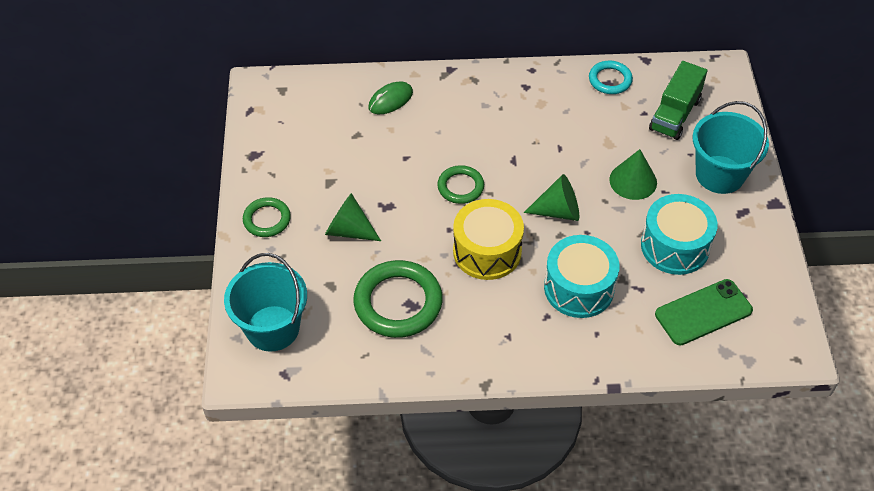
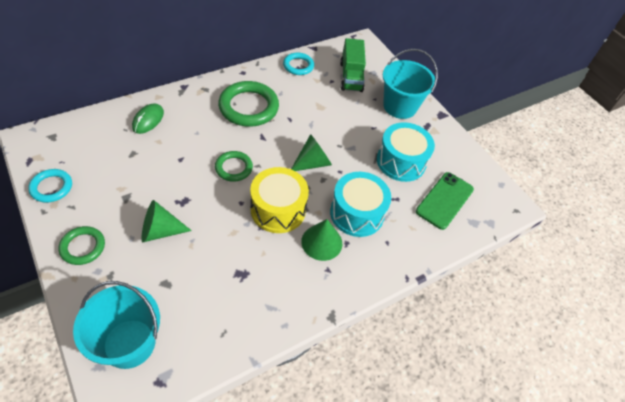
camera: 35 degrees left, 0 degrees up
(261, 147) = (51, 187): none -> turquoise ring
(398, 302) = (229, 276): green ring -> green ring (248, 107)
(633, 181) = (350, 126): green cone -> green cone (321, 242)

